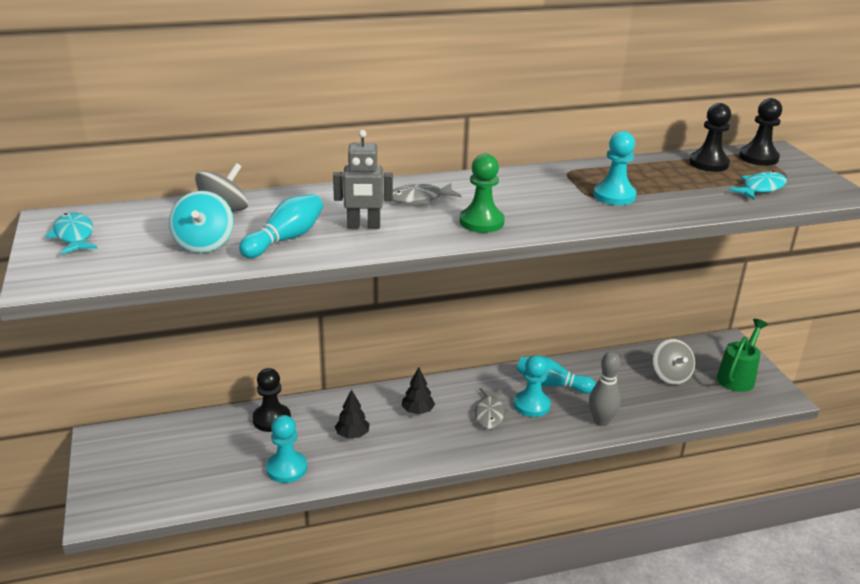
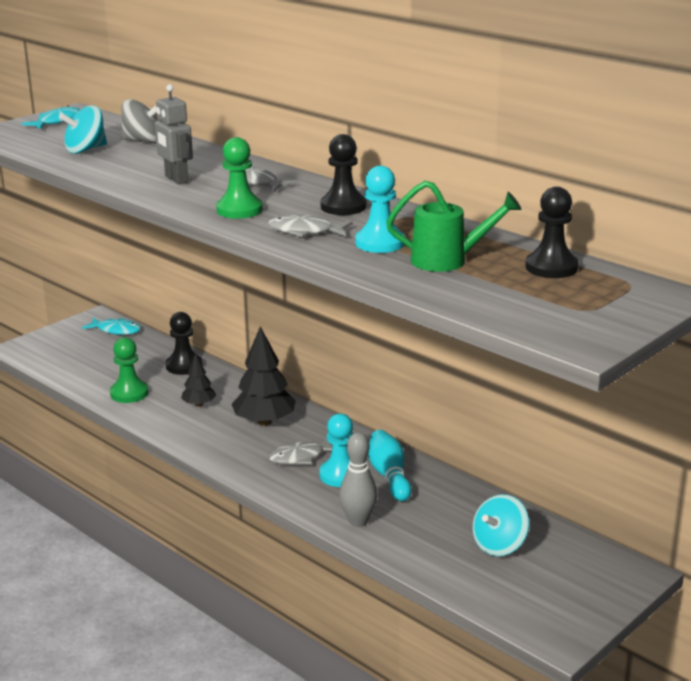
camera: 60 degrees right, 5 degrees down
(285, 239) = (121, 166): turquoise bowling pin -> none
(286, 468) = (129, 393): turquoise pawn -> green pawn
(417, 411) = (264, 422): black tree -> black tree, size x1.79
(562, 212) = (305, 231): none -> grey fish
(670, 376) = (499, 545): grey spinning top -> turquoise spinning top
(737, 377) = (560, 594): green watering can -> green watering can (447, 261)
(758, 158) = (621, 288): black pawn -> black pawn (343, 207)
(761, 188) = (520, 301): turquoise fish -> turquoise fish (116, 330)

